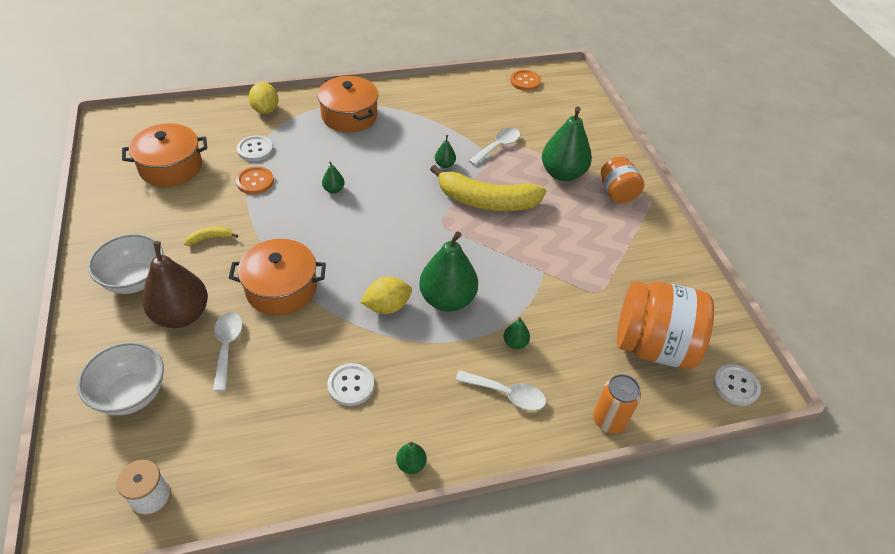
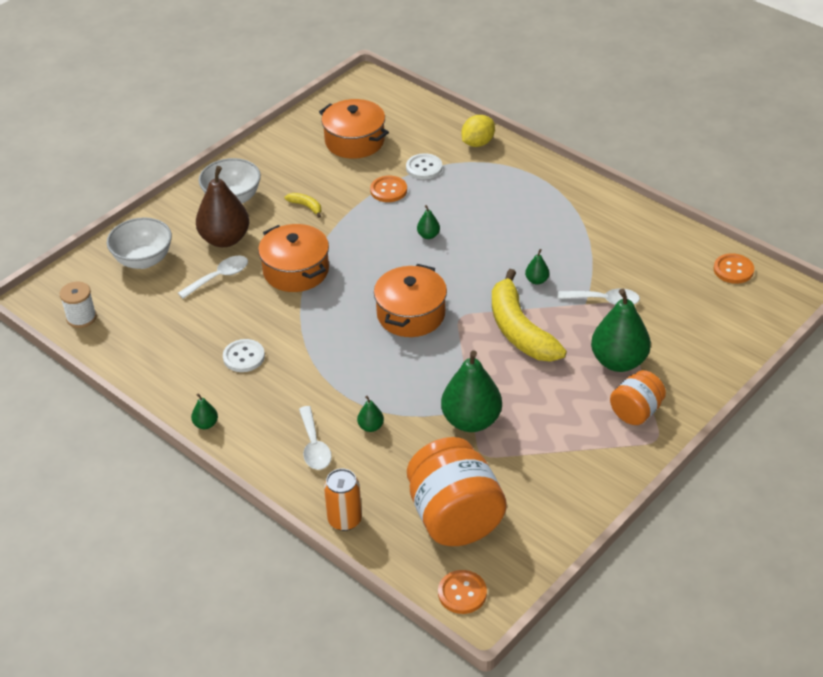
camera: 60 degrees right, 5 degrees down
(349, 116) = (530, 191): orange pot -> orange pot (411, 314)
(387, 306) = (335, 335): yellow lemon -> none
(447, 299) = (377, 364): green pear -> green pear (471, 421)
(735, 386) = (462, 593): white button -> orange button

